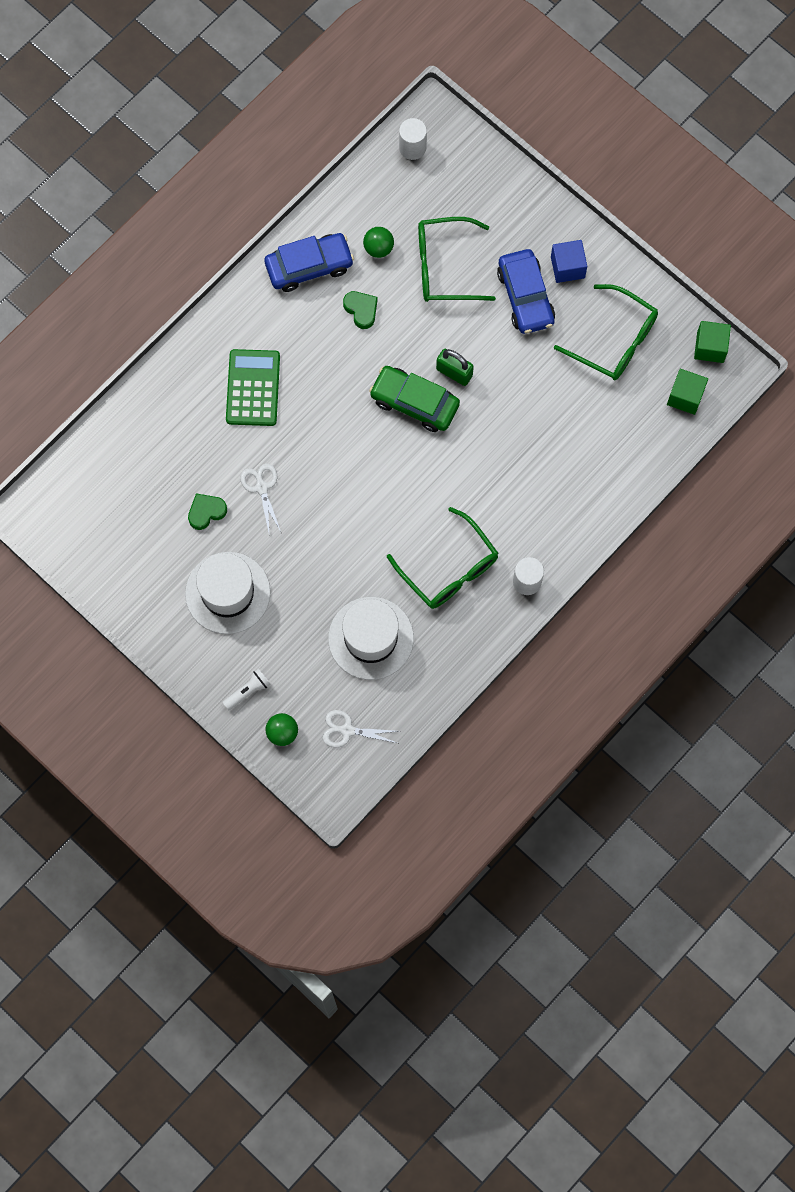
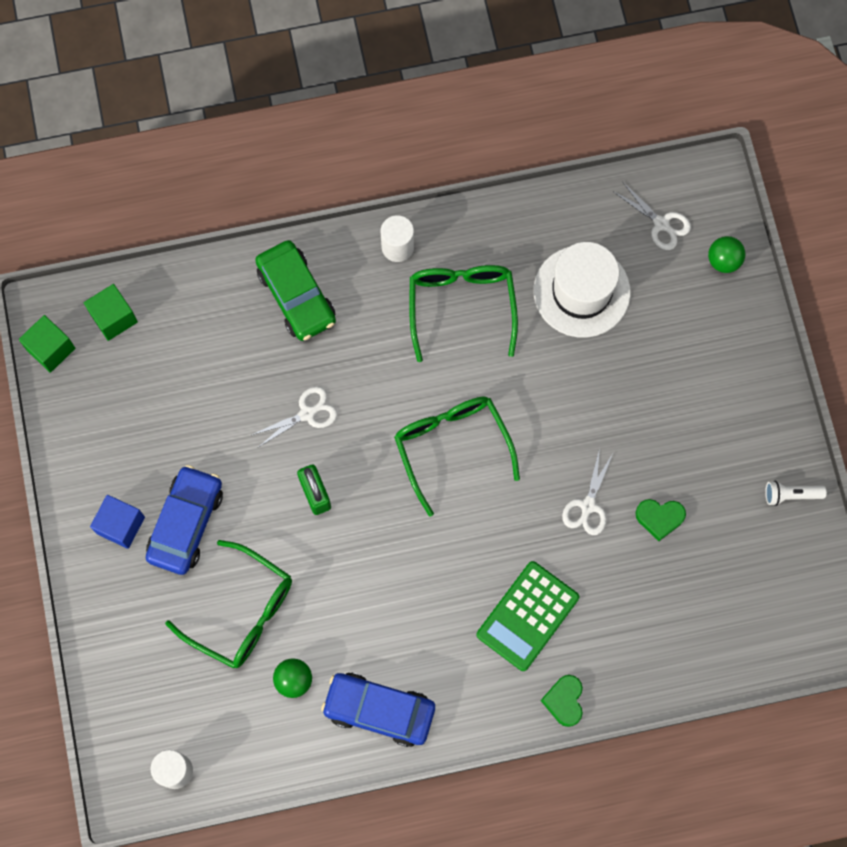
camera: 145 degrees left, 0 degrees up
(228, 593) = (690, 424): white hat -> none
(248, 691) = (731, 319): white flashlight -> white flashlight (791, 495)
(361, 310) = (360, 624): green heart -> green heart (564, 701)
(414, 403) = (377, 489): green car -> green car (296, 296)
(500, 421) = (307, 413): none -> white scissors
(615, 341) = (135, 418): green glasses -> green glasses (452, 446)

